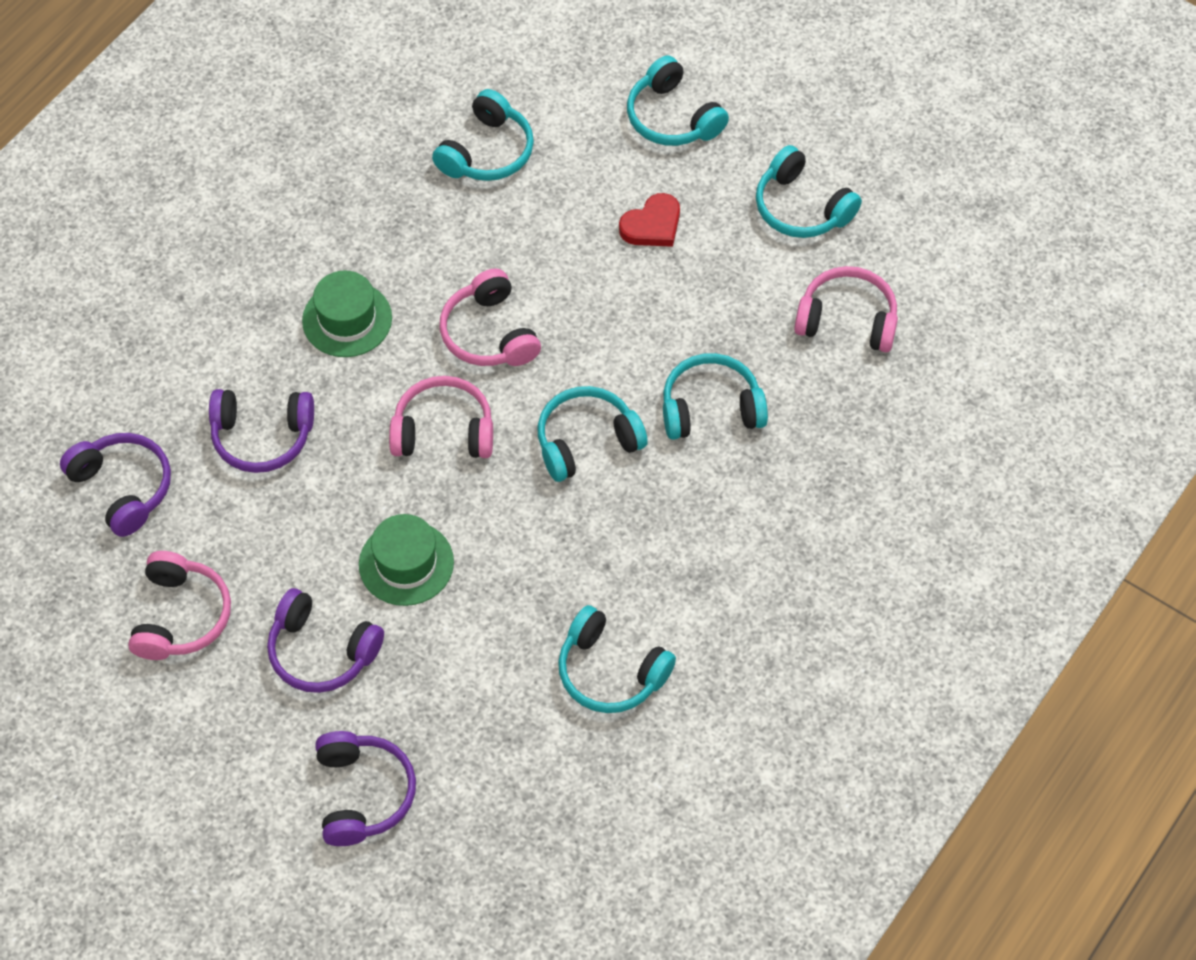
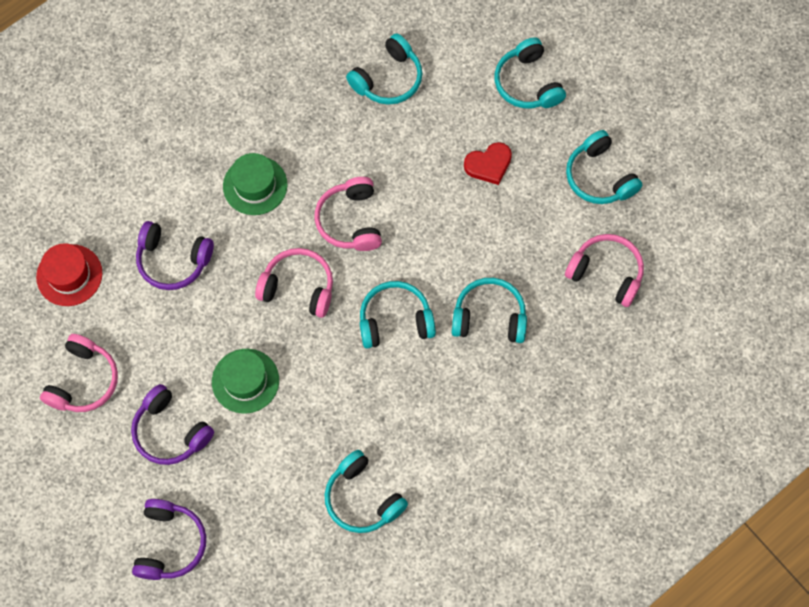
camera: 15 degrees right, 10 degrees up
(123, 488) = (69, 275): purple headphones -> red hat

